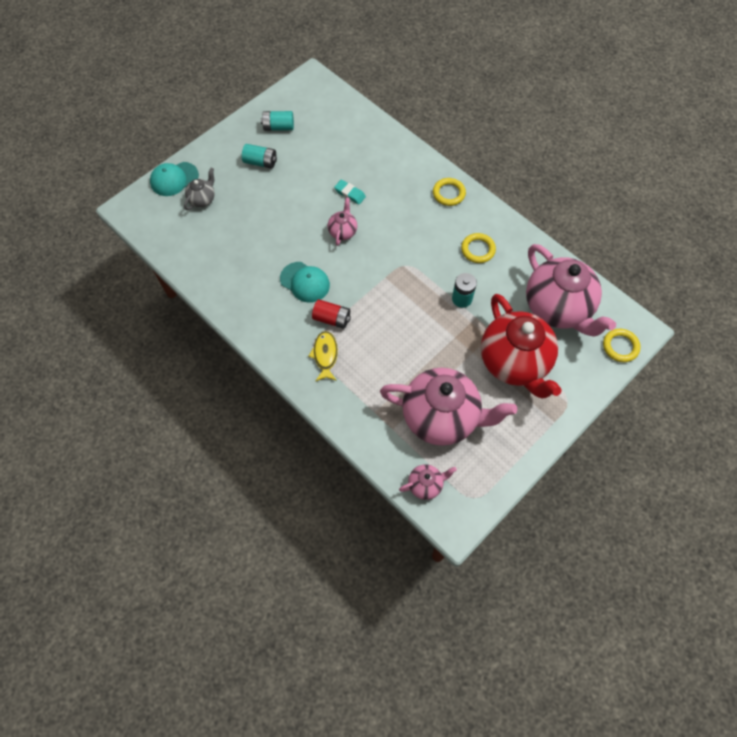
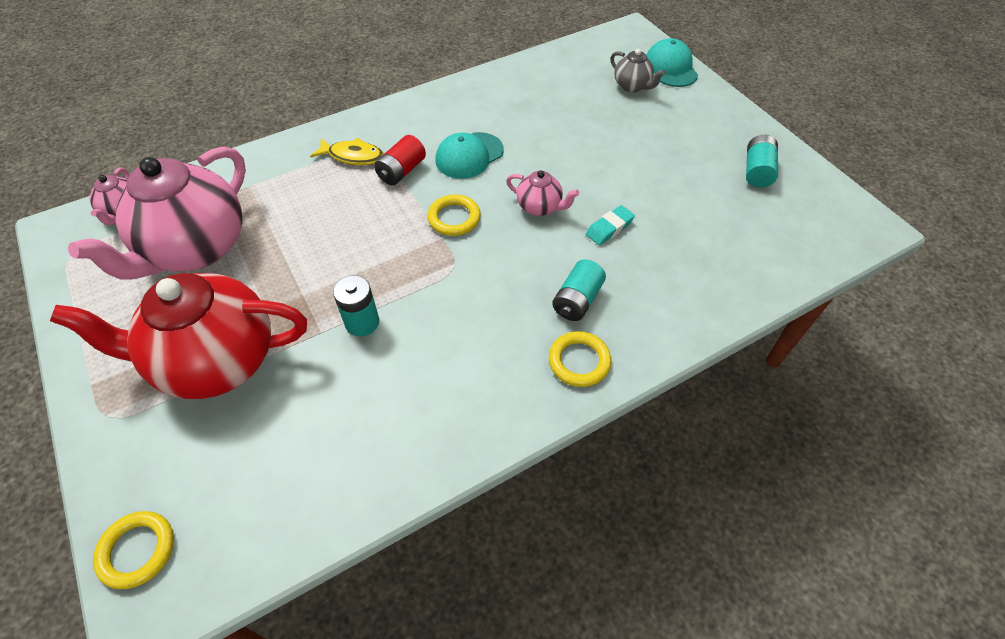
camera: 105 degrees right, 10 degrees down
(260, 162) = (688, 144): turquoise battery -> turquoise battery (577, 300)
(478, 250) = (445, 372): yellow ring -> yellow ring (454, 218)
(558, 308) = (272, 464): pink teapot -> none

